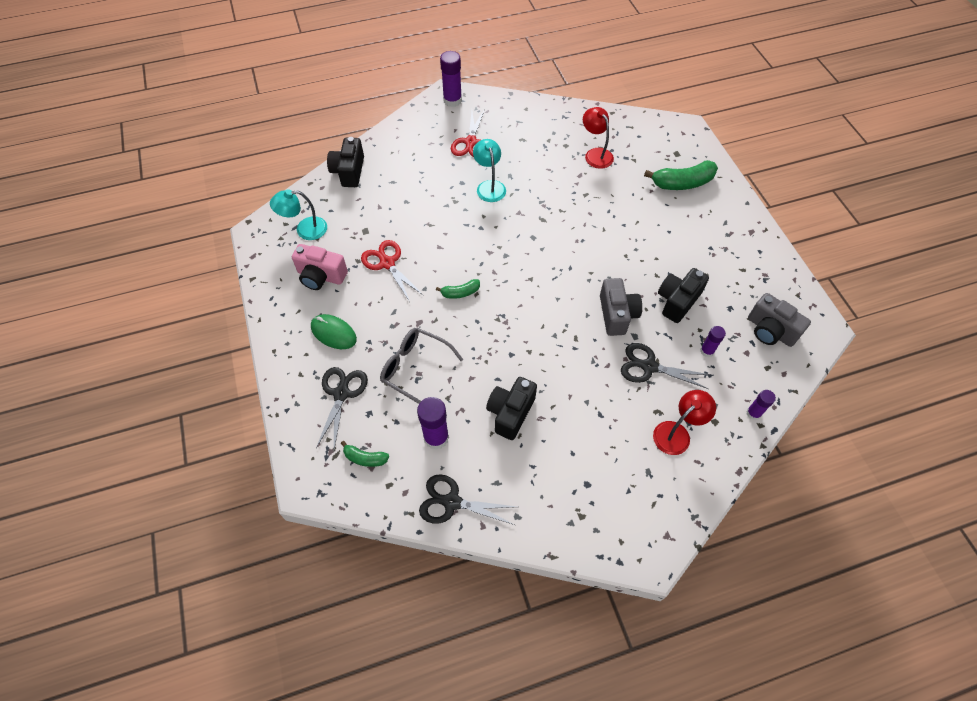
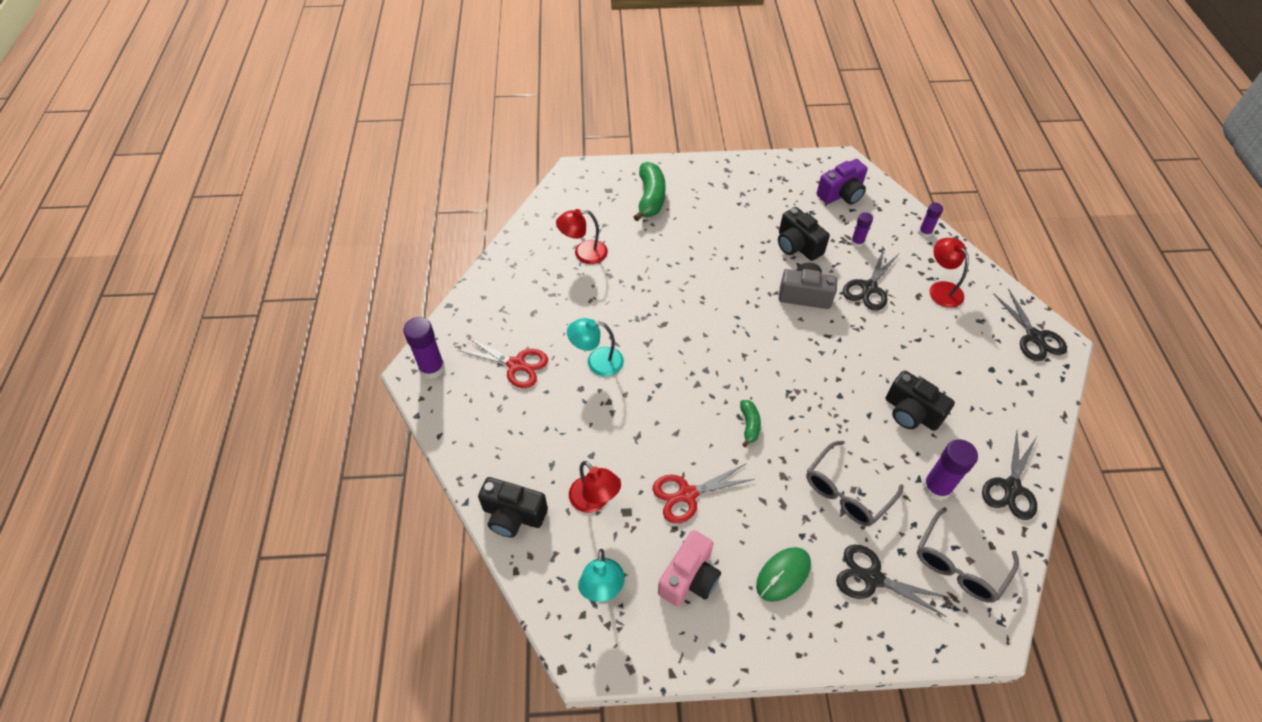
camera: 75 degrees left, 5 degrees down
(365, 458) = (959, 565): green banana -> grey glasses
(369, 211) = (594, 501): none -> red lamp
(647, 528) = (1034, 337): none -> black scissors
(770, 330) = (841, 194): grey camera -> purple camera

